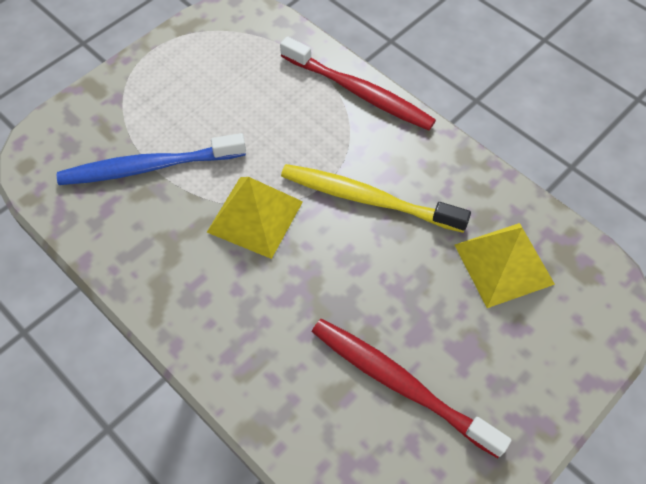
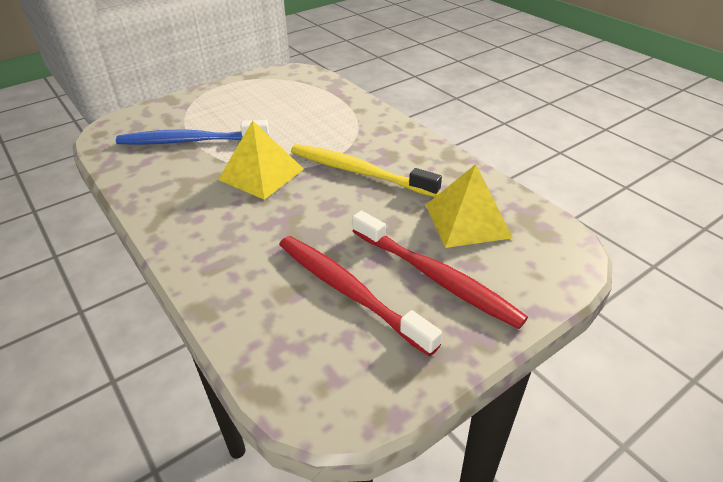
camera: 10 degrees right, 20 degrees down
(359, 92) = (371, 114): red toothbrush -> red toothbrush (436, 277)

